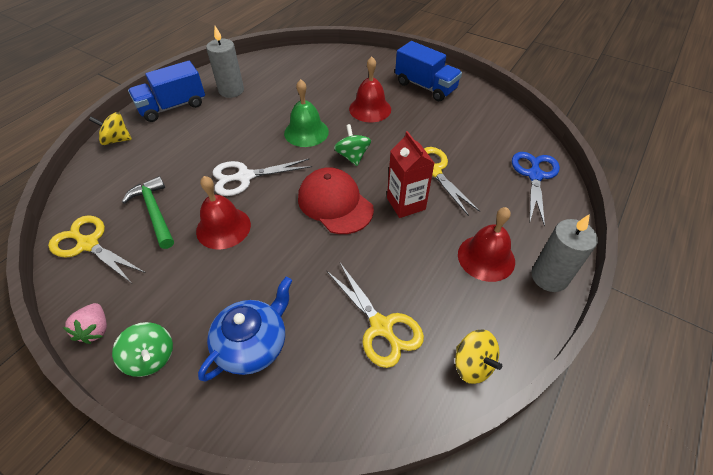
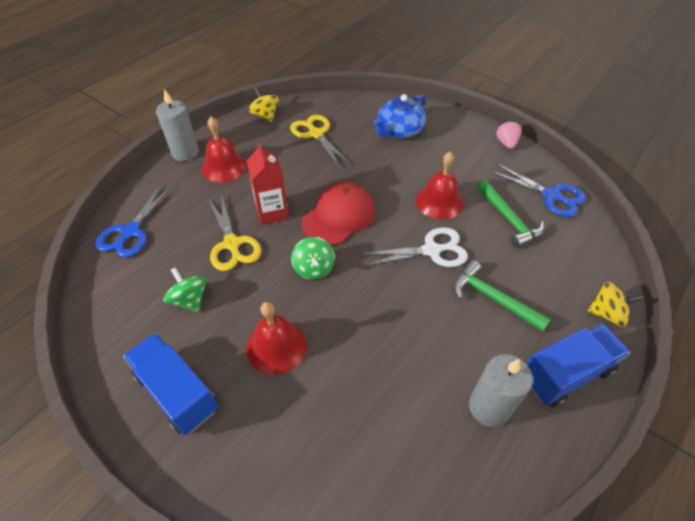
camera: 175 degrees left, 0 degrees up
(88, 244) = (551, 195): yellow scissors -> blue scissors
(151, 358) = (462, 129): green spinning top -> green spinning top (190, 300)
(203, 144) = (492, 298): none -> green hammer
(306, 132) = (367, 309): green bell -> none
(335, 203) = (338, 216): red cap -> red cap turned 105 degrees counterclockwise

